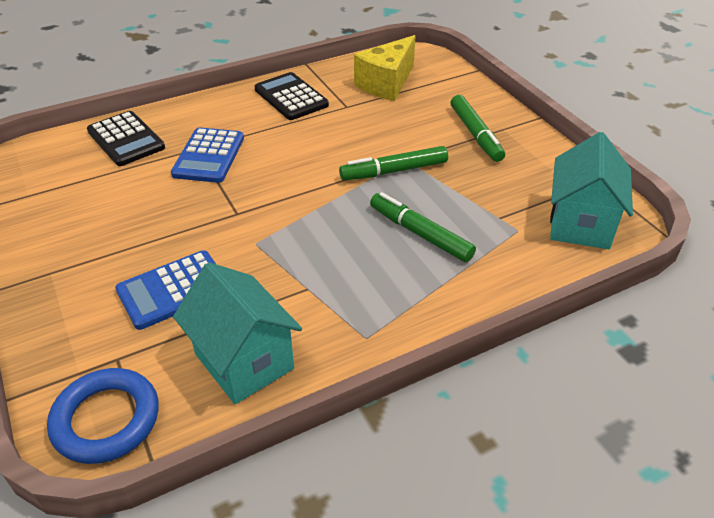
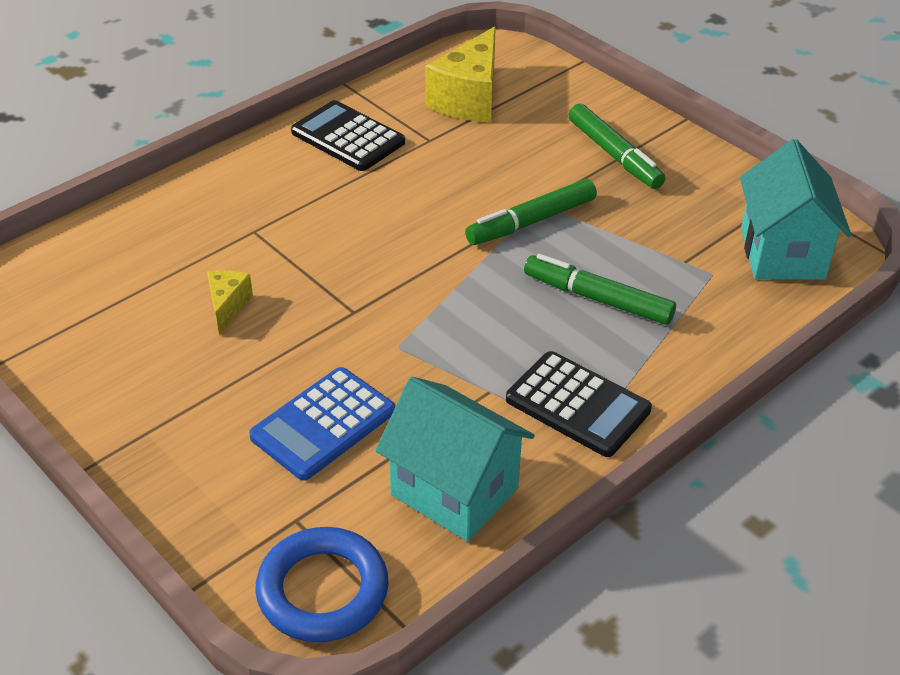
camera: 15 degrees left, 0 degrees up
(126, 139) = (146, 234): black calculator -> black calculator (577, 405)
(152, 195) = (227, 306): none -> yellow cheese
(209, 156) = (276, 240): blue calculator -> none

